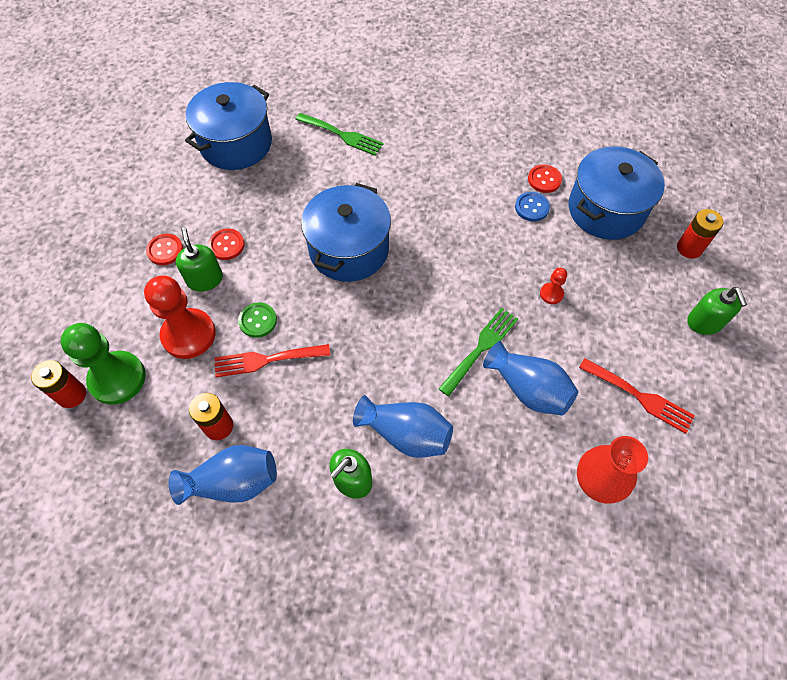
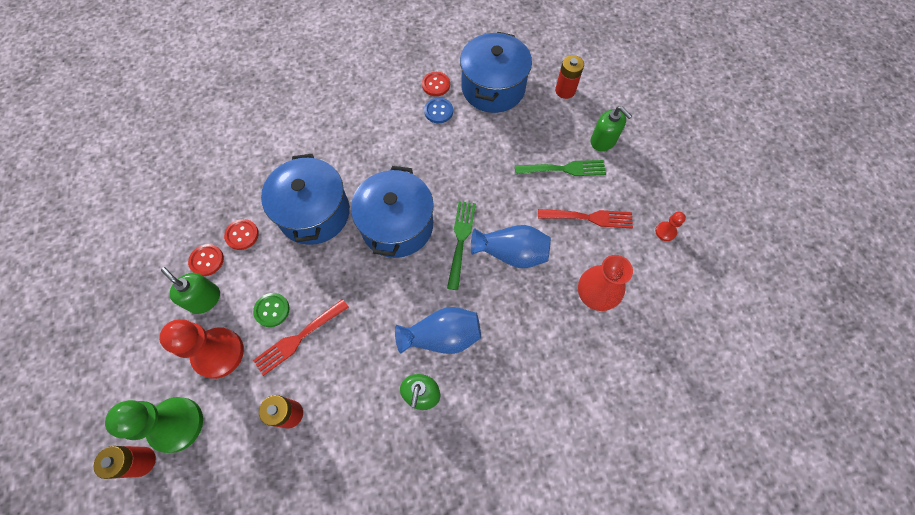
camera: 30 degrees left, 5 degrees up
(165, 250) = (153, 292): red button -> red button (242, 235)
(233, 482) = (329, 451): blue vase -> none
(236, 144) = (162, 168): blue pot -> blue pot (397, 225)
(342, 135) = (254, 119): green fork -> green fork (564, 169)
(551, 294) = (489, 172): red pawn -> red pawn (665, 232)

